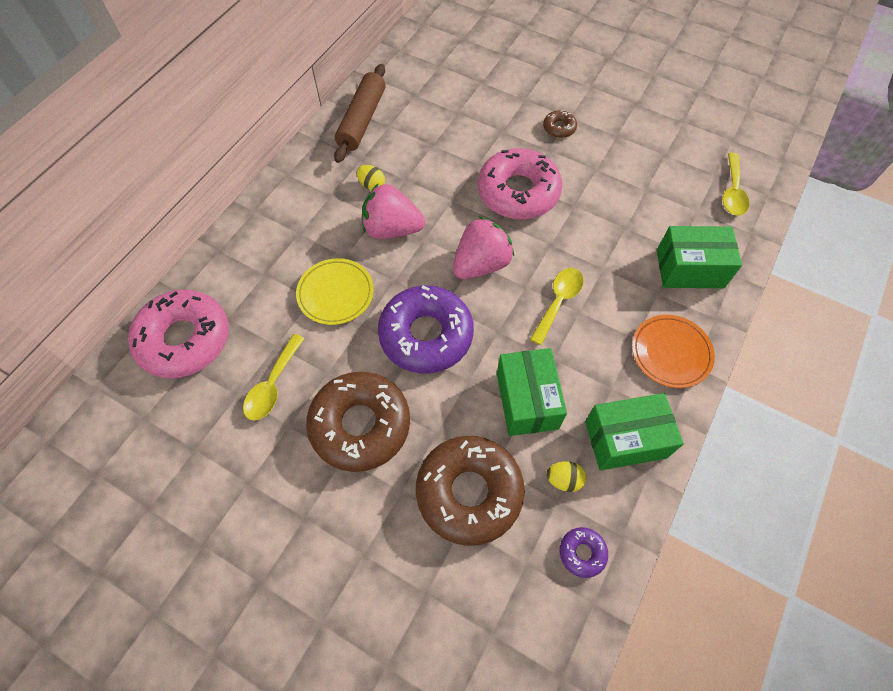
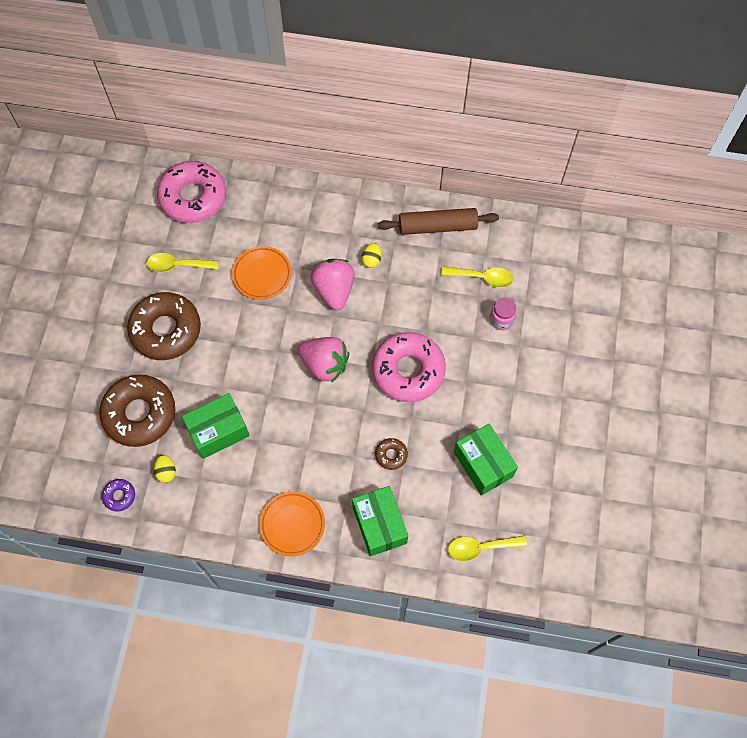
camera: 70 degrees right, 5 degrees up
(336, 294) = (262, 274): yellow plate -> orange plate
(426, 335) = (248, 347): purple donut -> none
(491, 104) = (501, 320): none -> pink jar
(558, 302) = (310, 431): yellow spoon -> yellow spoon (482, 278)
(559, 128) = (496, 383): brown donut -> brown donut (391, 455)
(625, 439) = (209, 506): green box -> green box (483, 464)

